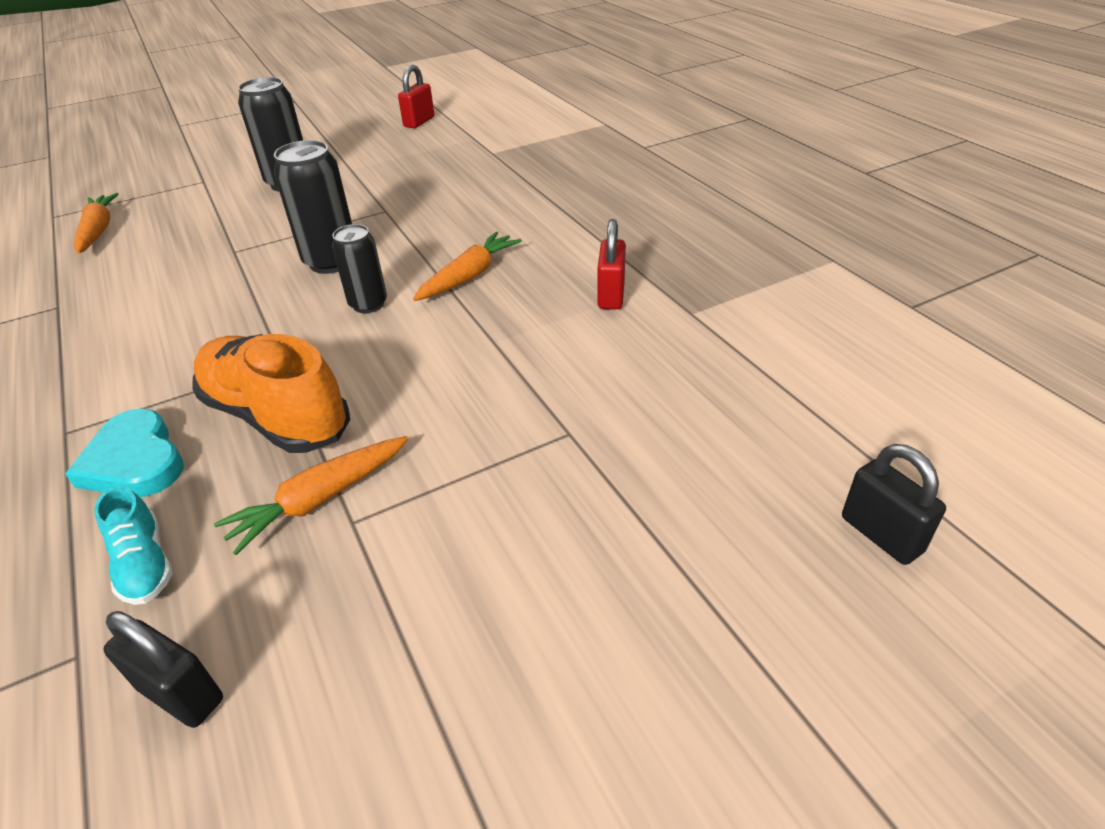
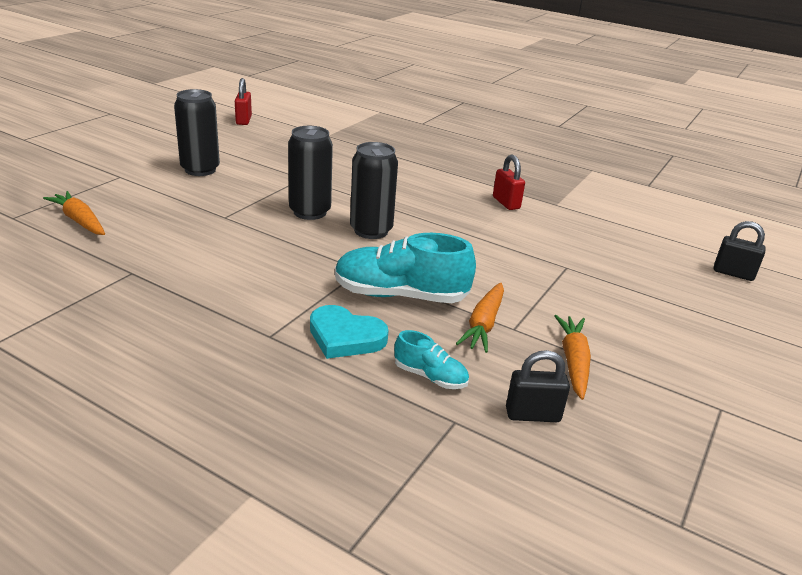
camera: 35 degrees left, 10 degrees down
(277, 416) = (400, 295): orange shoe -> turquoise shoe
(368, 304) = (371, 230): black can -> black can, size x1.56
(469, 276) = (412, 206): orange carrot -> orange carrot (573, 362)

